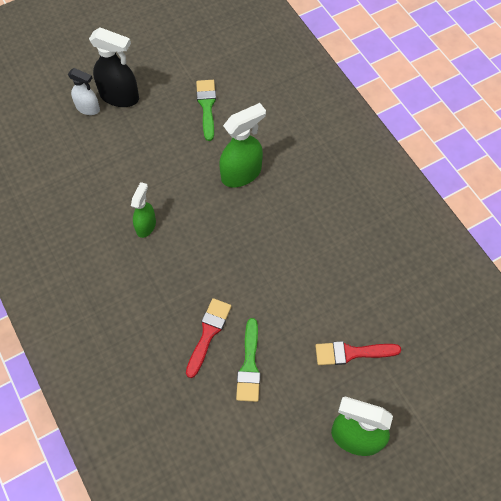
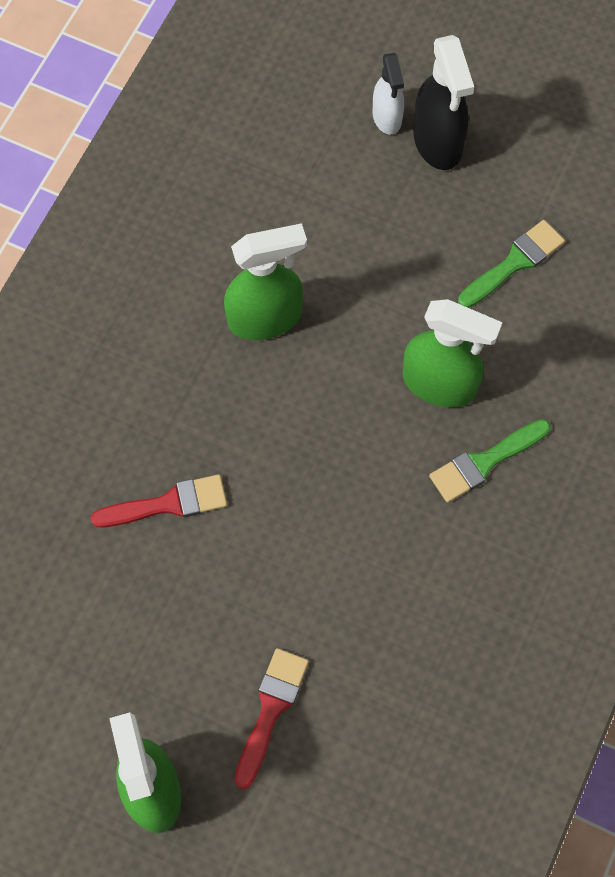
camera: 55 degrees right, 5 degrees up
(146, 225) = (265, 318): green spray bottle -> green spray bottle, size x1.62
(249, 365) = (159, 586): green brush -> green brush (484, 462)
(351, 353) = (271, 710): red brush -> red brush turned 60 degrees clockwise

